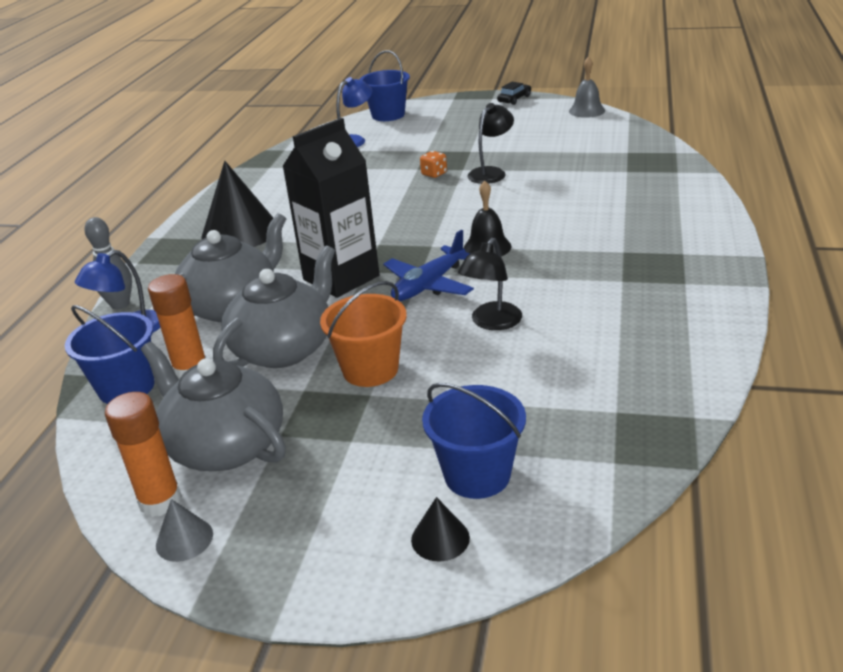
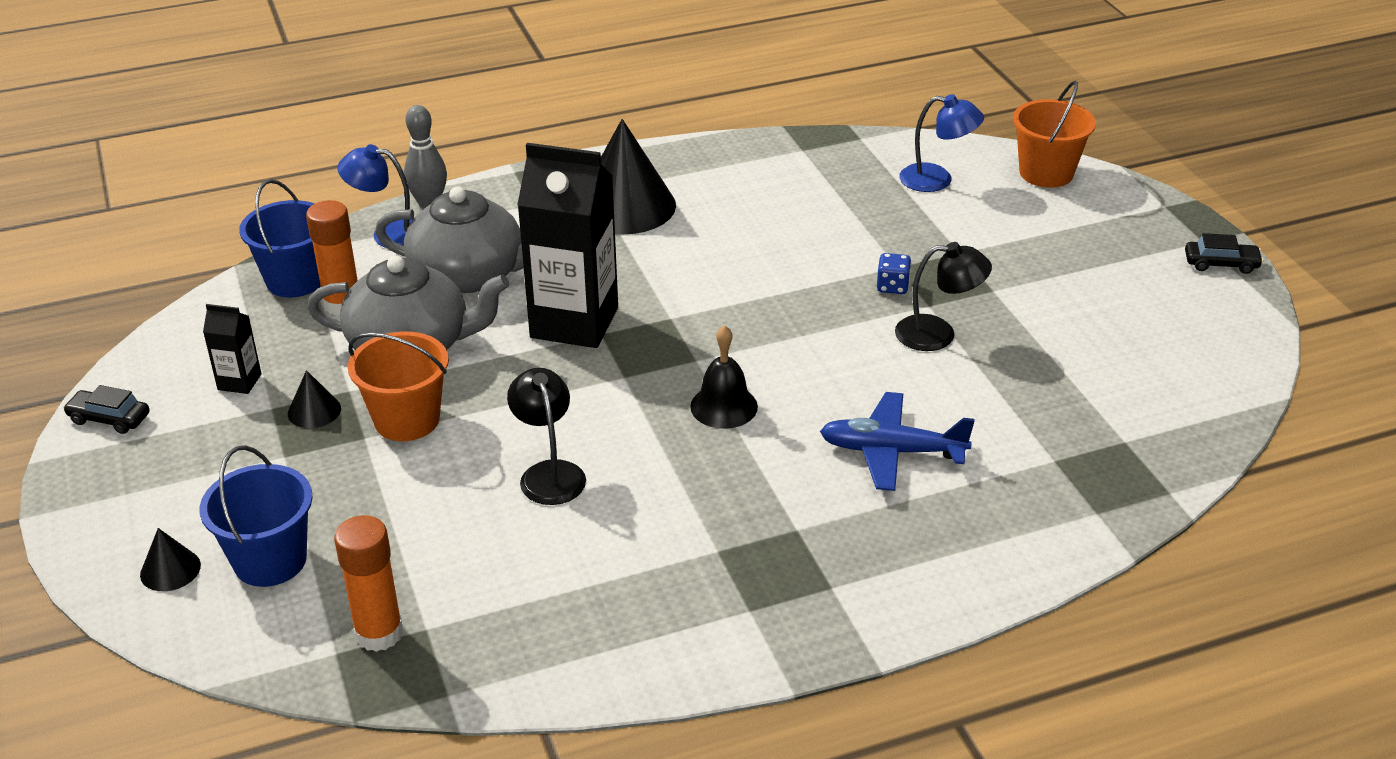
camera: 55 degrees right, 5 degrees up
(160, 501) = (149, 382): orange glue stick -> orange glue stick (379, 633)
(184, 539) = (109, 418): grey cone -> black car
(225, 446) = (239, 382): grey teapot -> black carton
(310, 412) = (314, 411): none -> black cone
(388, 115) = (1046, 173): blue bucket -> orange bucket
(429, 285) = (601, 394): blue plane -> blue plane (891, 452)
(434, 174) = (892, 286): orange dice -> blue dice
(492, 323) = (549, 473): black lamp -> black lamp turned 75 degrees clockwise
(587, 111) = (1247, 351): grey bell -> none

